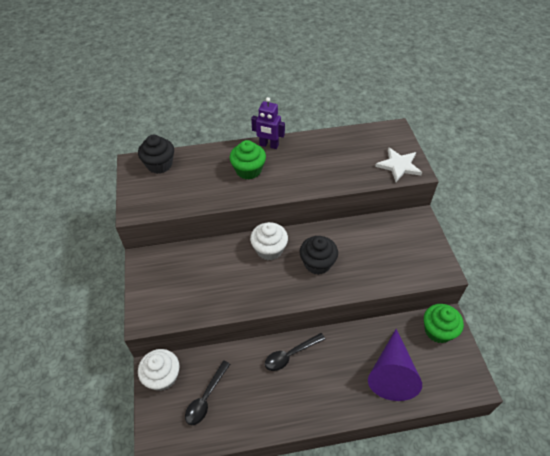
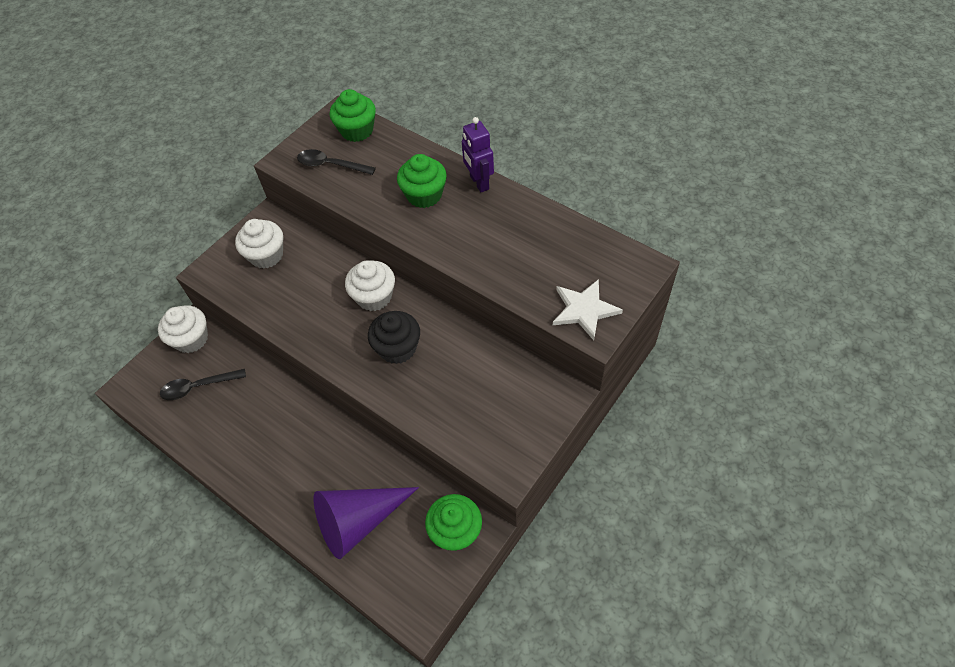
camera: 50 degrees right, 5 degrees up
(159, 164) = (357, 130): black cupcake -> green cupcake
(172, 279) = (266, 255): none -> white cupcake
(290, 355) = (299, 417): black spoon -> black spoon (330, 165)

